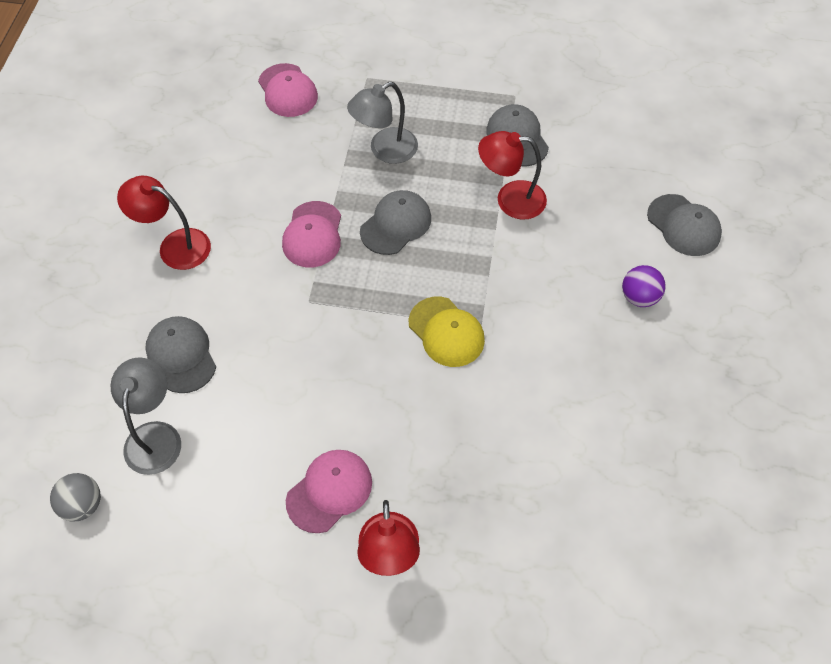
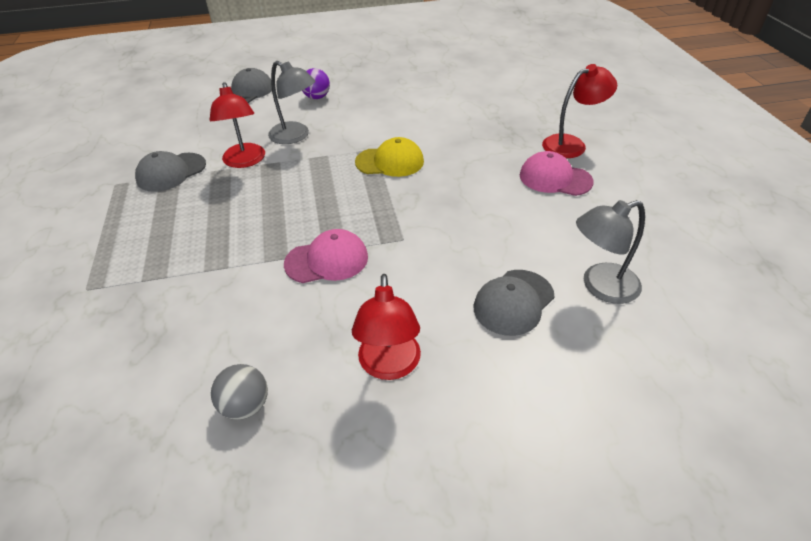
camera: 110 degrees left, 15 degrees down
(82, 505) = (699, 307): grey ball -> grey ball (245, 406)
(287, 91) = (109, 354): pink cap -> none
(385, 150) = (201, 244): grey lamp -> grey lamp (295, 136)
(396, 224) = (294, 213): grey cap -> none
(446, 332) = (390, 162): yellow cap -> yellow cap turned 60 degrees clockwise

